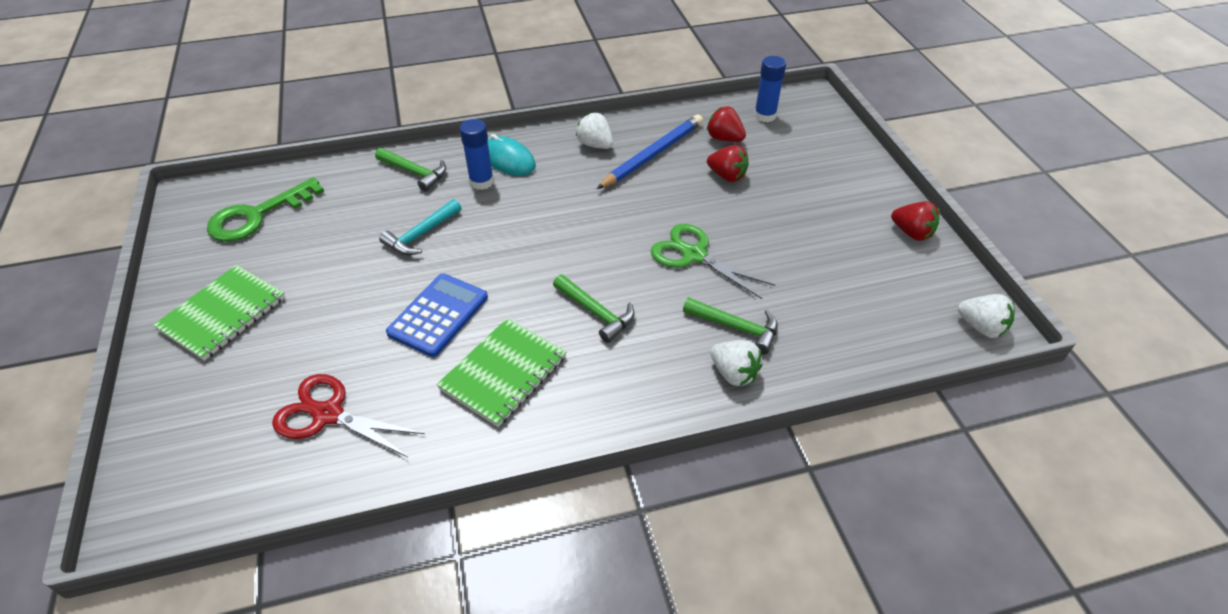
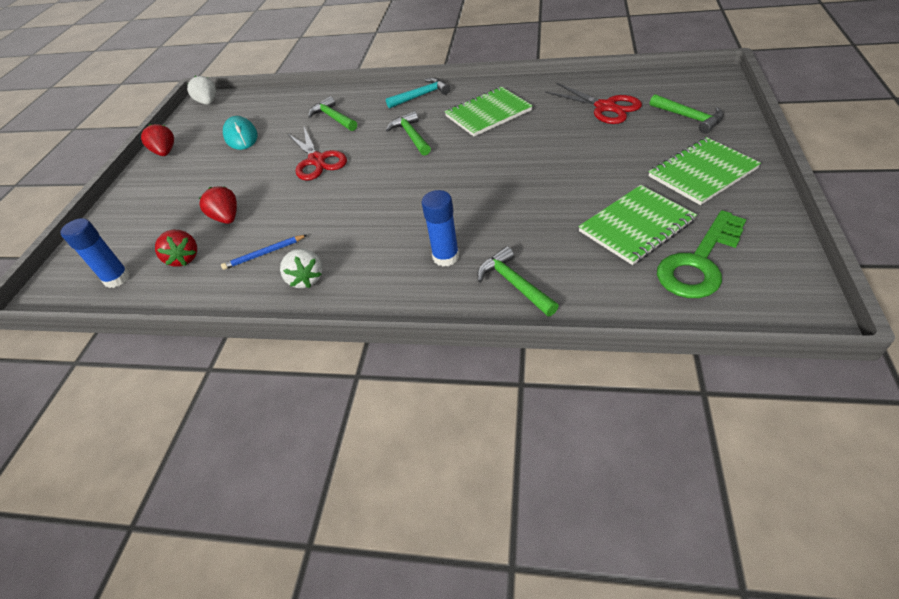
camera: 150 degrees left, 0 degrees up
(210, 409) = (689, 118): none -> green hammer
(257, 215) = (699, 262): green key -> green key turned 150 degrees clockwise
(307, 238) = (636, 226): none -> green notebook
(421, 234) = (522, 211): turquoise hammer -> turquoise hammer (421, 96)
(438, 315) = (522, 149): blue calculator -> none
(508, 159) = (406, 279): turquoise mouse -> turquoise mouse (241, 136)
(652, 155) = (264, 254): blue pencil -> blue pencil, size x0.52
(693, 255) = (317, 160): green scissors -> red scissors
(734, 373) = (356, 99): white strawberry -> none

